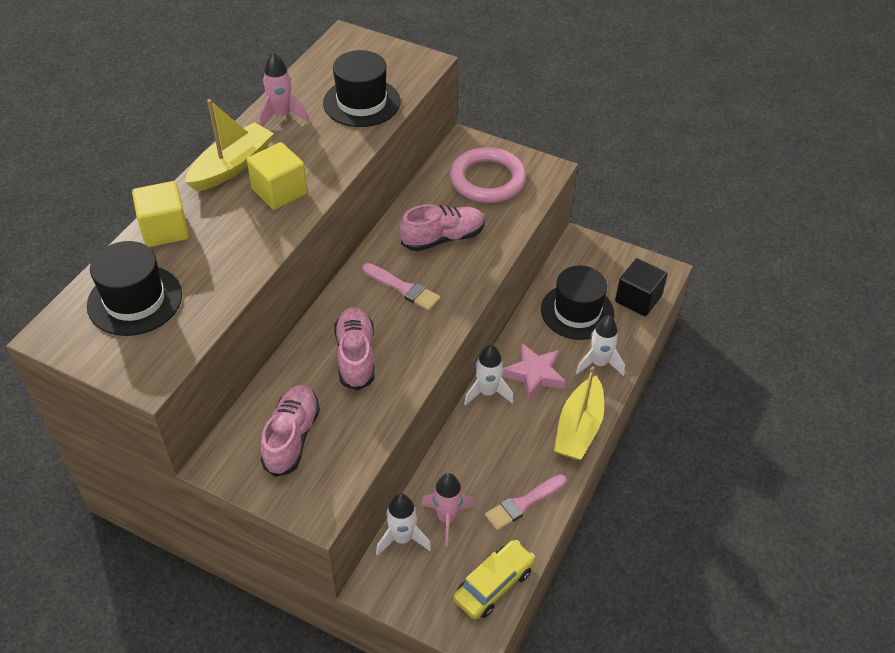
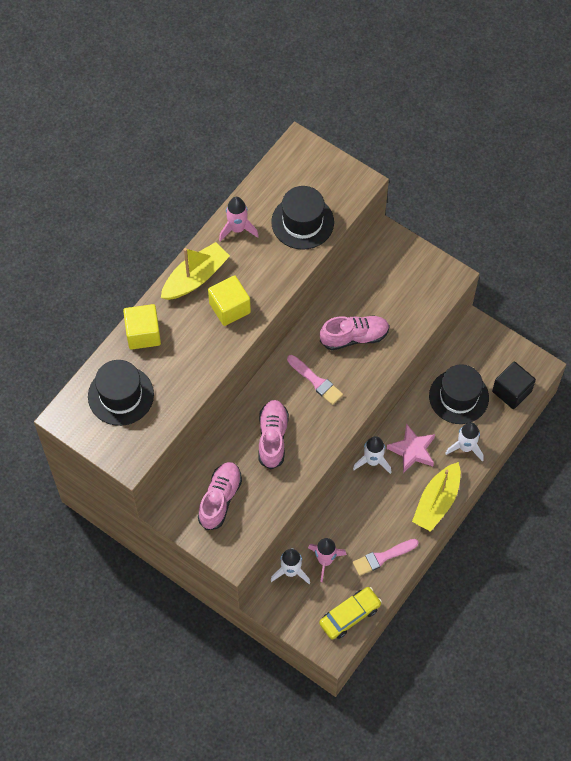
camera: 10 degrees right, 15 degrees up
(487, 180) = (400, 281): pink ring -> none

